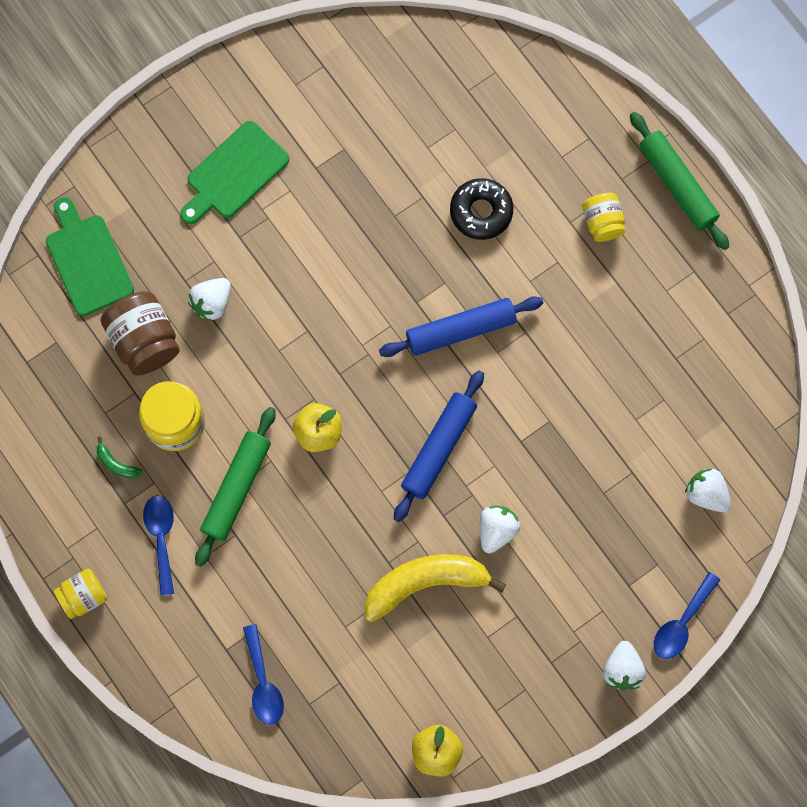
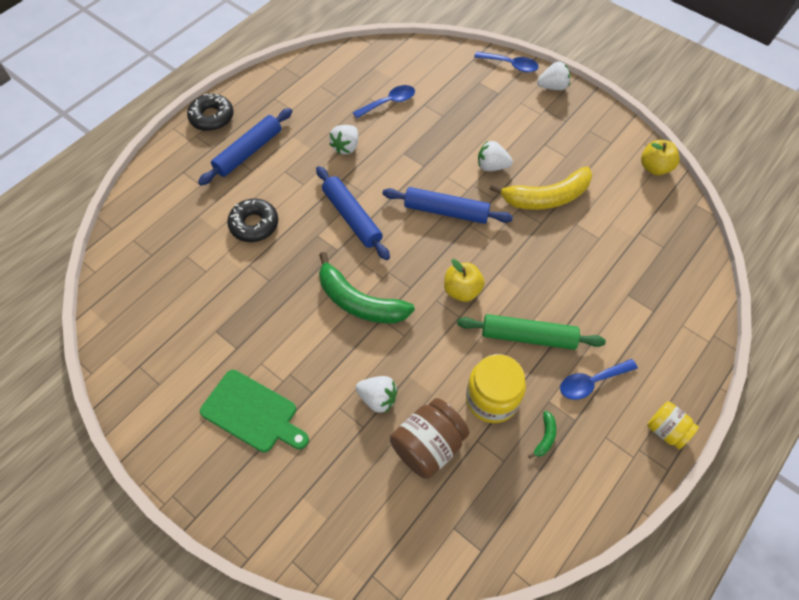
camera: 105 degrees left, 15 degrees down
(88, 261) = (366, 522): green cutting board -> none
(263, 682) = (664, 280): blue spoon -> blue spoon (389, 102)
(337, 311) = (359, 301): none -> green banana
(426, 583) = (546, 197): yellow banana -> yellow banana turned 75 degrees counterclockwise
(602, 222) = (248, 152): yellow jar -> blue rolling pin
(677, 185) = (212, 117): green rolling pin -> black donut
(706, 494) = (424, 67): white strawberry -> white strawberry (346, 147)

